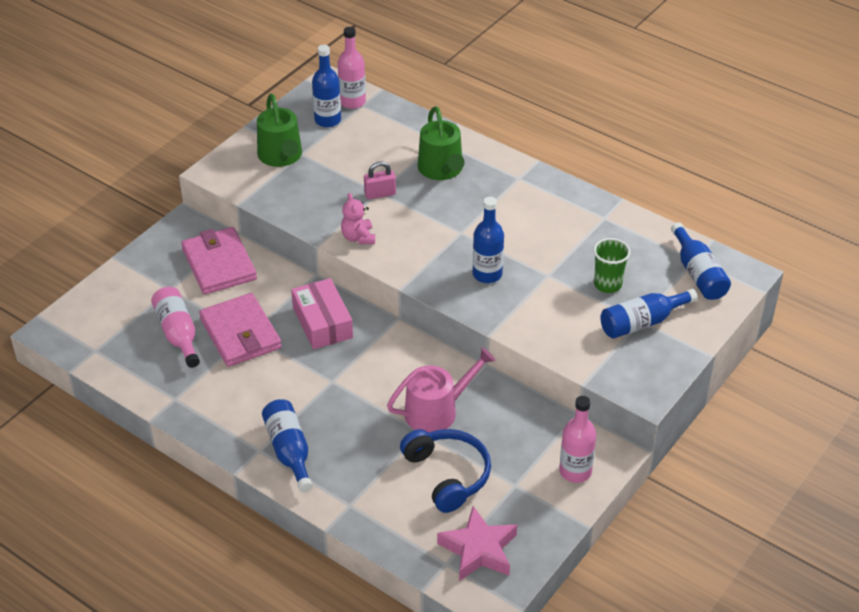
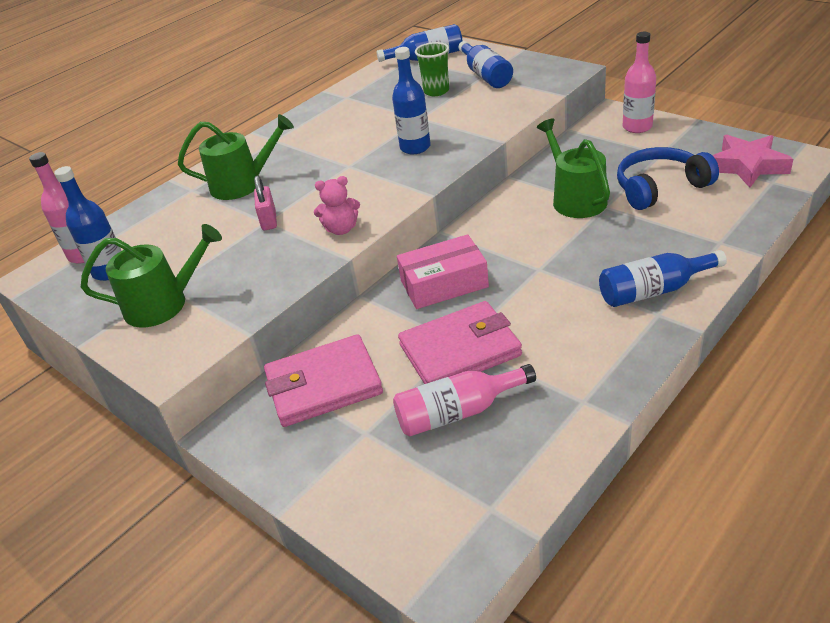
camera: 80 degrees left, 5 degrees down
(437, 411) = (575, 199): pink watering can -> green watering can

